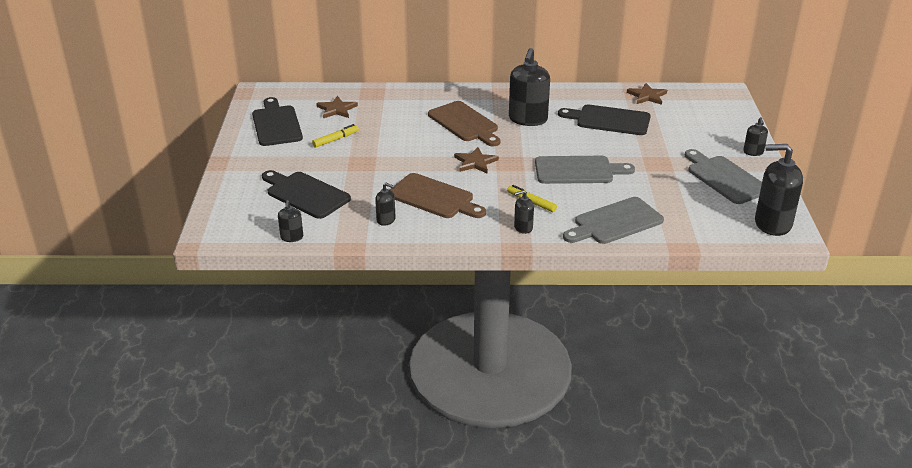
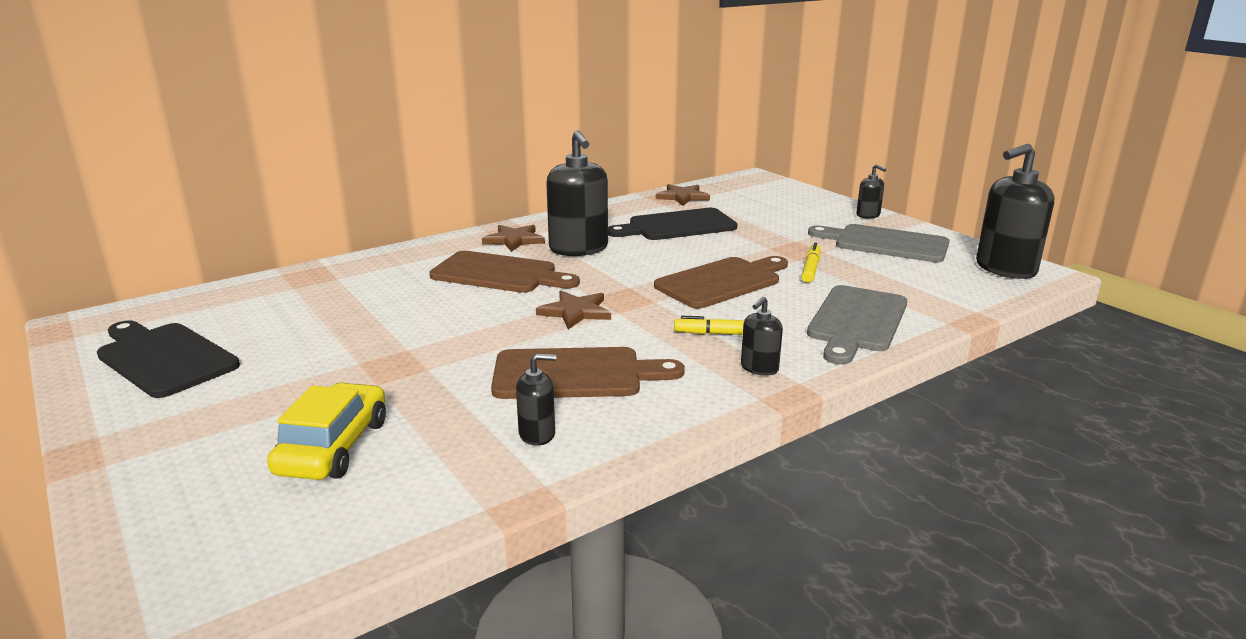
camera: 35 degrees left, 10 degrees down
(292, 237) = (382, 537): black soap dispenser -> none
(305, 194) = (333, 447): black cutting board -> yellow car
(335, 139) = (307, 348): yellow marker -> yellow marker (810, 269)
(336, 109) = (267, 309): brown star -> brown star (514, 240)
(577, 170) = (721, 282): grey cutting board -> brown cutting board

